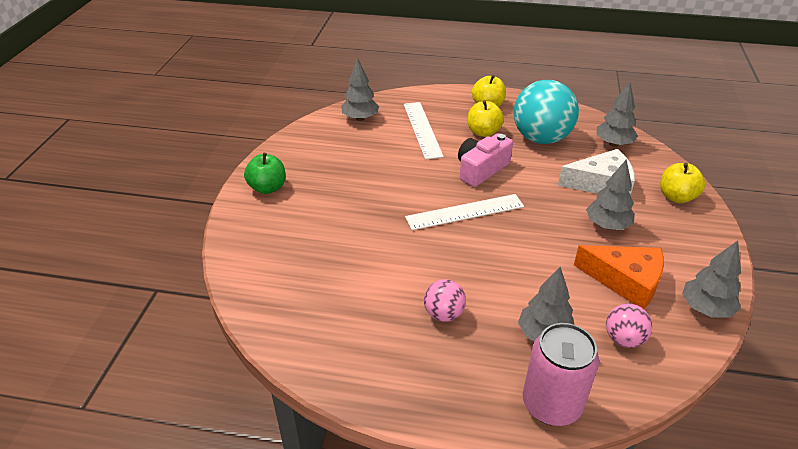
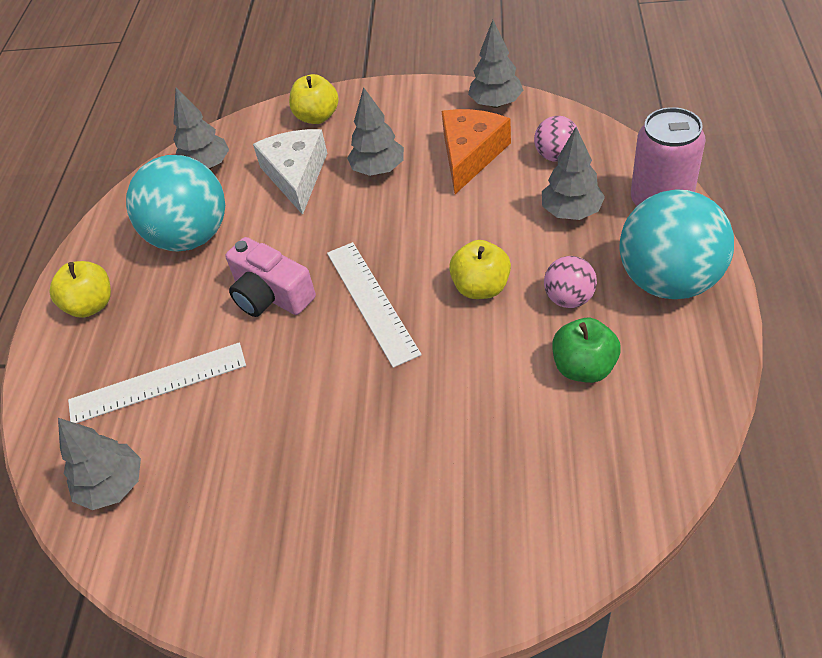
camera: 90 degrees left, 10 degrees up
(267, 188) = (341, 588): green apple -> green apple (584, 367)
(449, 383) = (668, 280): none -> turquoise ball
(483, 132) = (170, 302): yellow apple -> yellow apple (481, 287)

